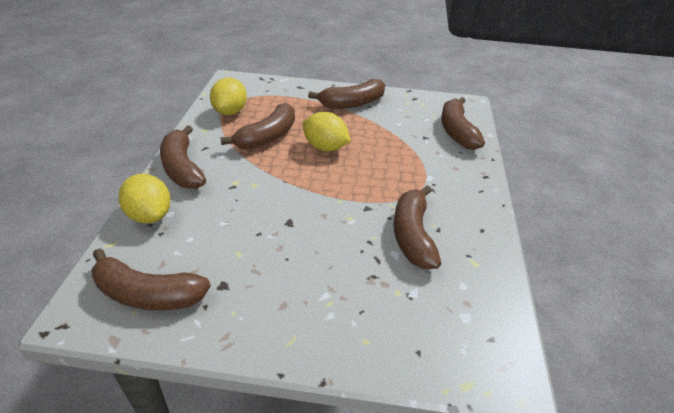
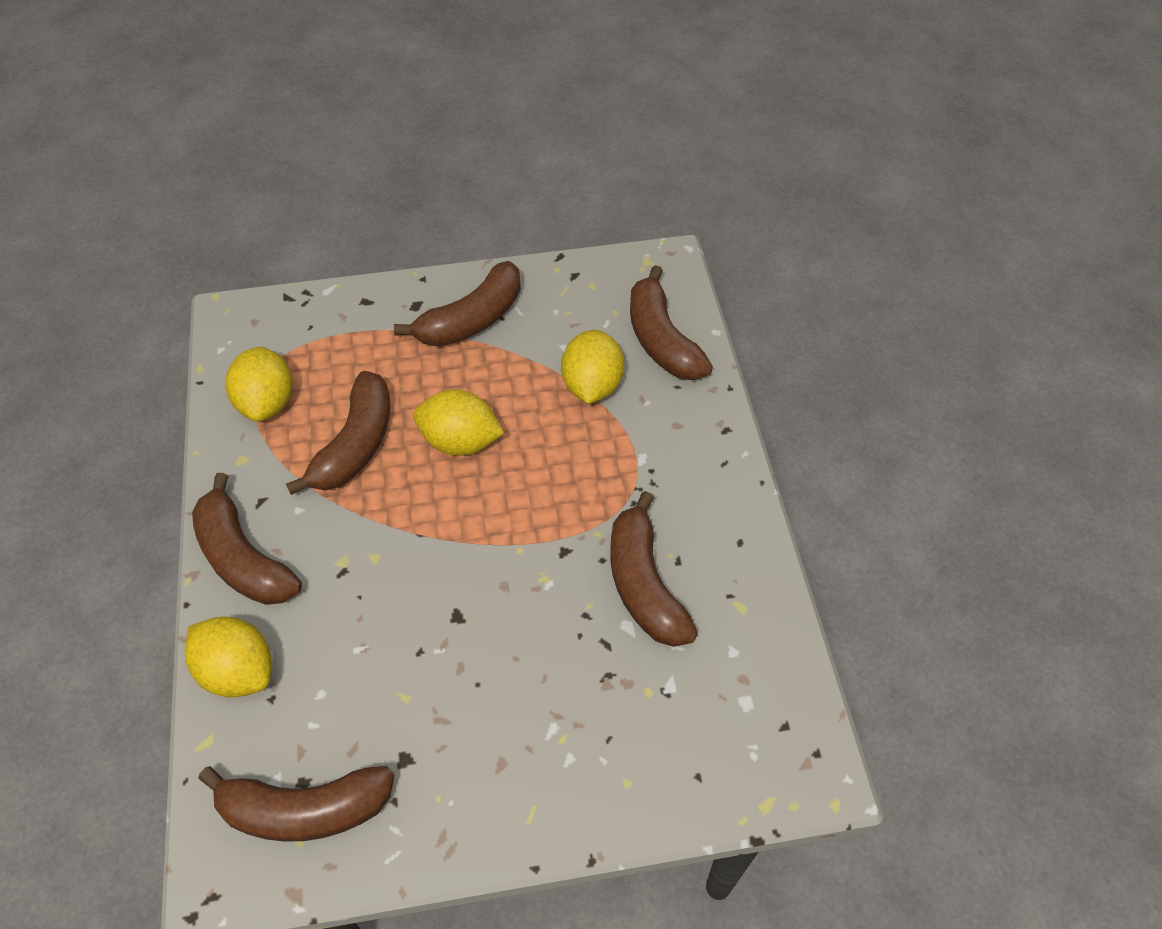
camera: 15 degrees left, 15 degrees up
(409, 141) = (592, 385): none -> yellow lemon

